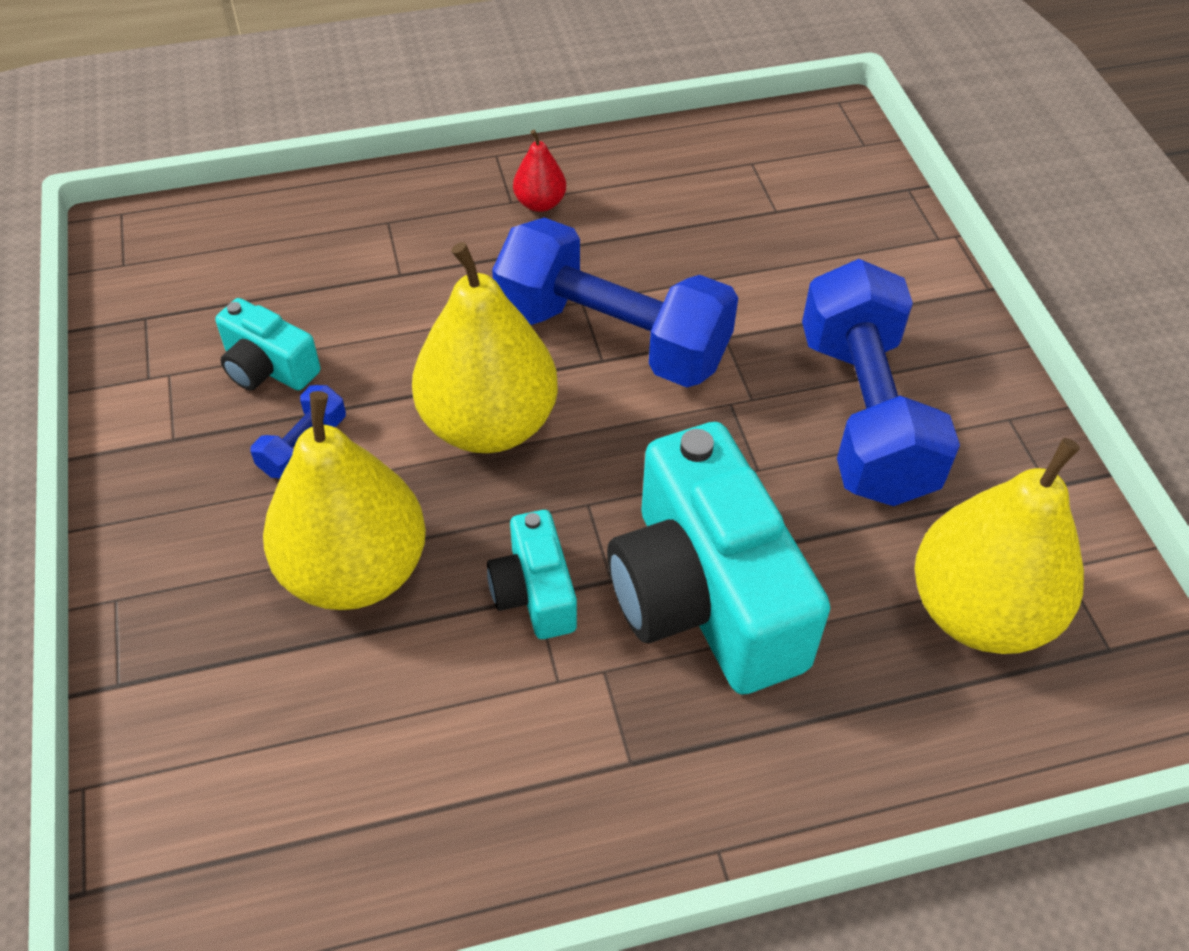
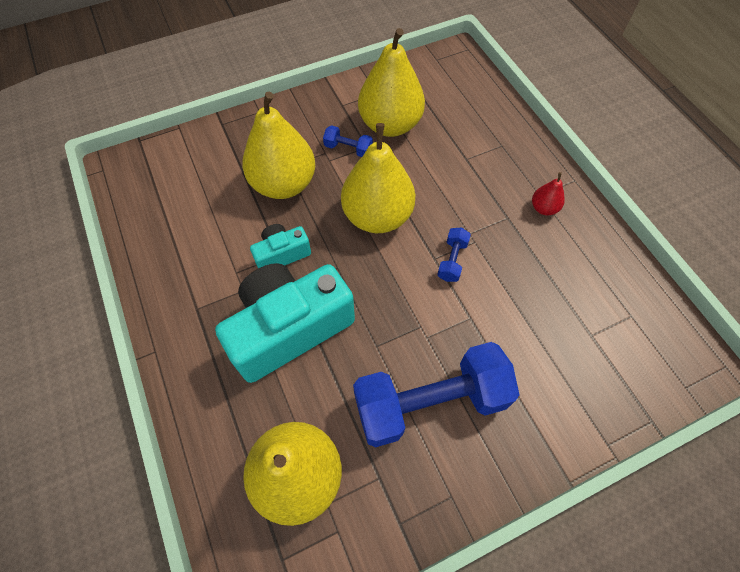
camera: 80 degrees right, 10 degrees up
(268, 368) = (390, 125): turquoise camera -> yellow pear
(612, 337) = (452, 260): blue dumbbell -> blue dumbbell, size x0.41

